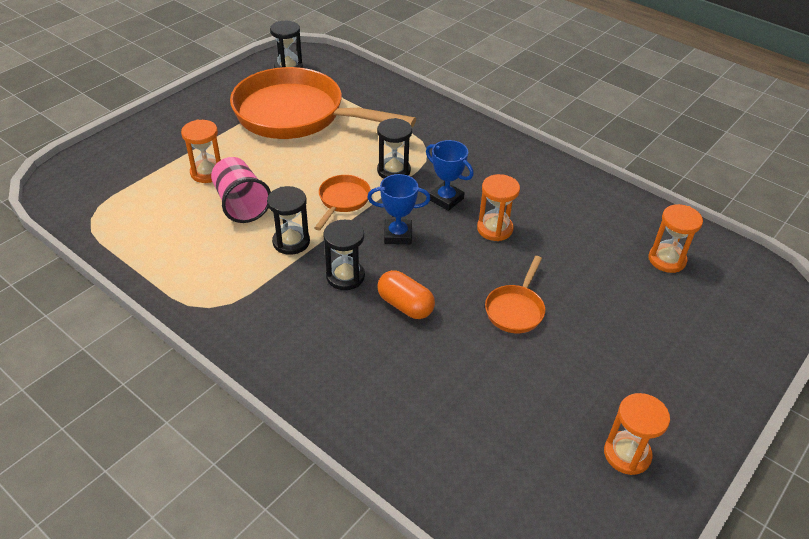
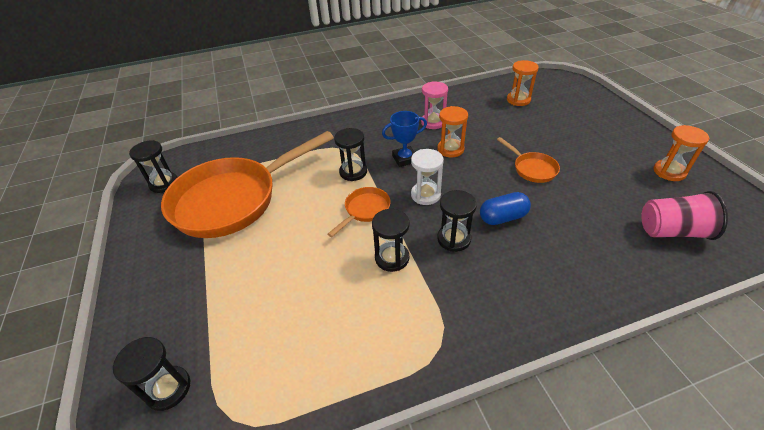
camera: 55 degrees left, 0 degrees up
(99, 177) = (168, 389): none -> black hourglass
(207, 172) = (251, 286): orange hourglass -> none
(241, 204) = (317, 276): pink cup -> pink cup (672, 231)
(342, 201) = (365, 210): orange pan -> orange pan turned 75 degrees clockwise
(398, 235) = (425, 195): blue trophy -> white hourglass
(405, 305) = (503, 217): orange capsule -> blue capsule
(537, 198) = (433, 122): none -> pink hourglass

